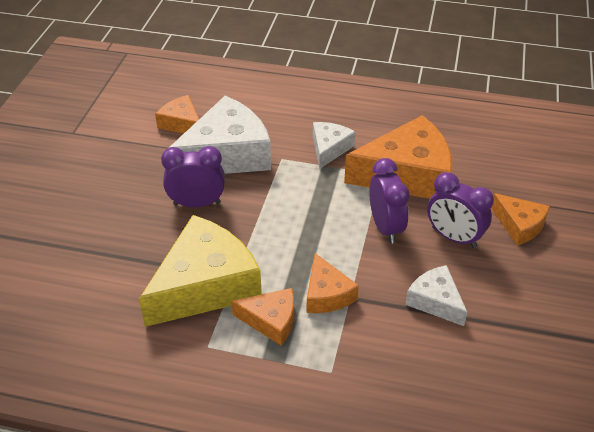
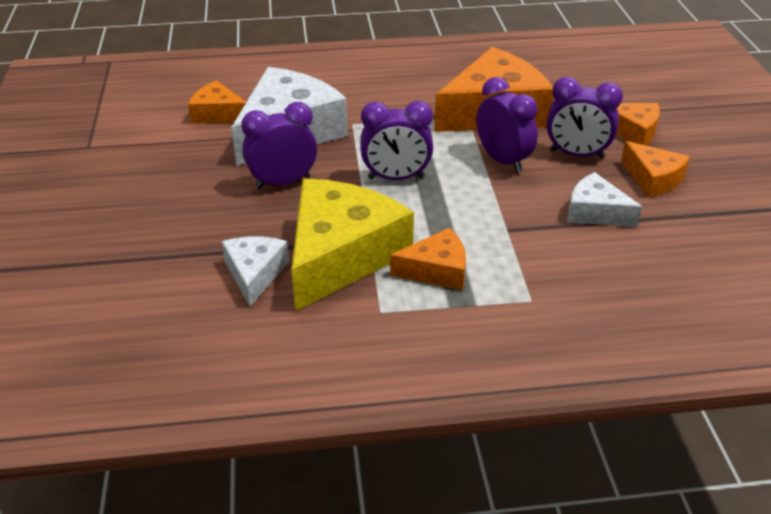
camera: 20 degrees left, 5 degrees down
(287, 222) = (396, 178): none -> purple clock
(326, 294) = (480, 232): orange cheese -> orange cheese (653, 179)
(329, 149) = (399, 105): white cheese -> white cheese (255, 274)

